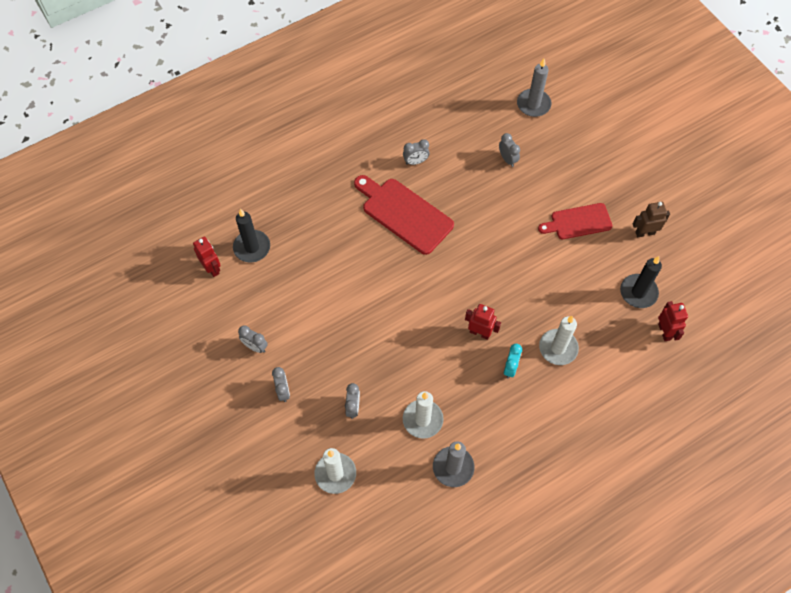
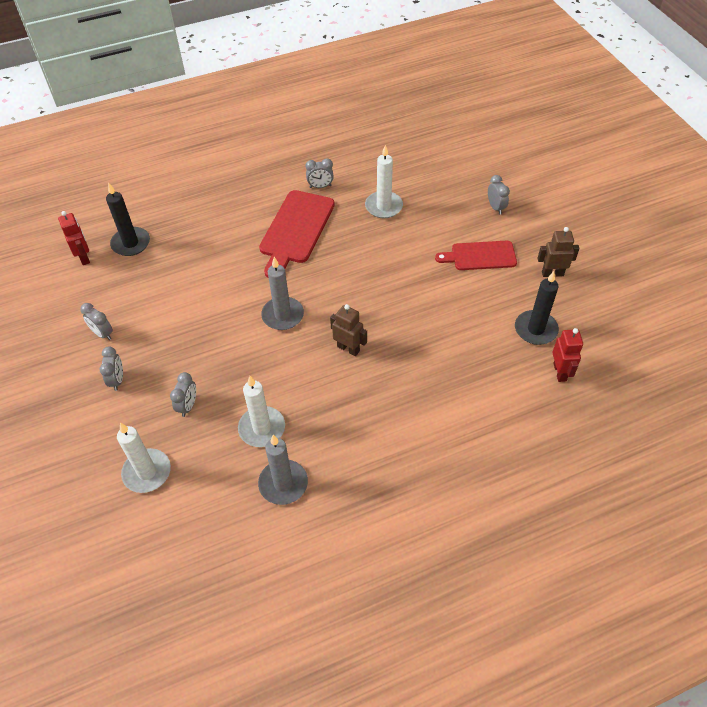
camera: 10 degrees right, 10 degrees down
(404, 214) = (296, 230): red cutting board -> red cutting board turned 120 degrees counterclockwise
(480, 333) = (348, 348): red robot -> brown robot
(507, 159) = (416, 193): grey clock -> grey clock (495, 207)
(510, 368) = (374, 387): turquoise clock -> none
(533, 104) = (453, 150): grey candle -> grey candle (283, 315)
(558, 348) = (433, 374): white candle -> white candle (383, 206)

